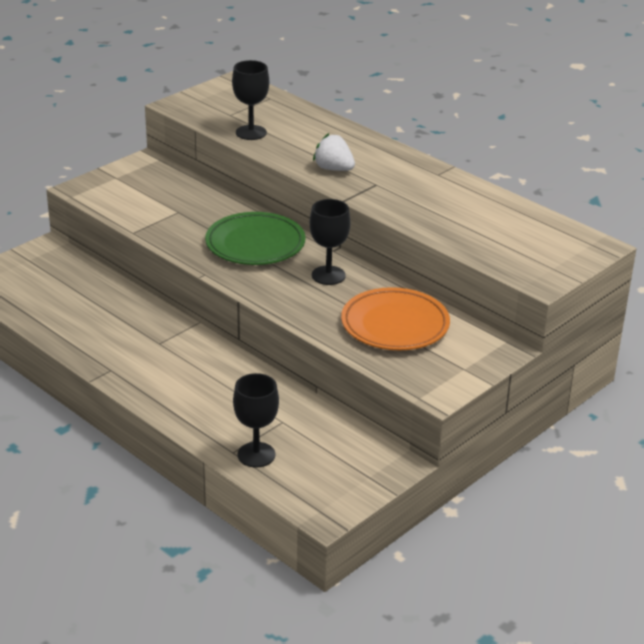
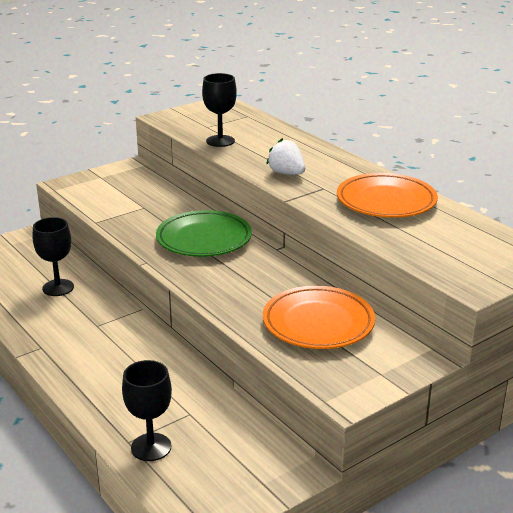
camera: 10 degrees right, 5 degrees down
(328, 275) = (265, 271): black goblet -> black goblet (58, 288)
(442, 195) = (386, 201): none -> orange plate

